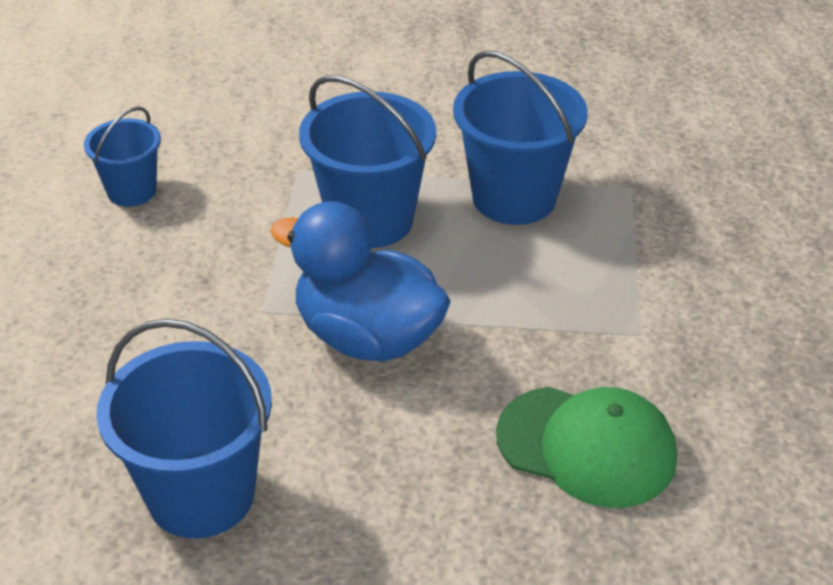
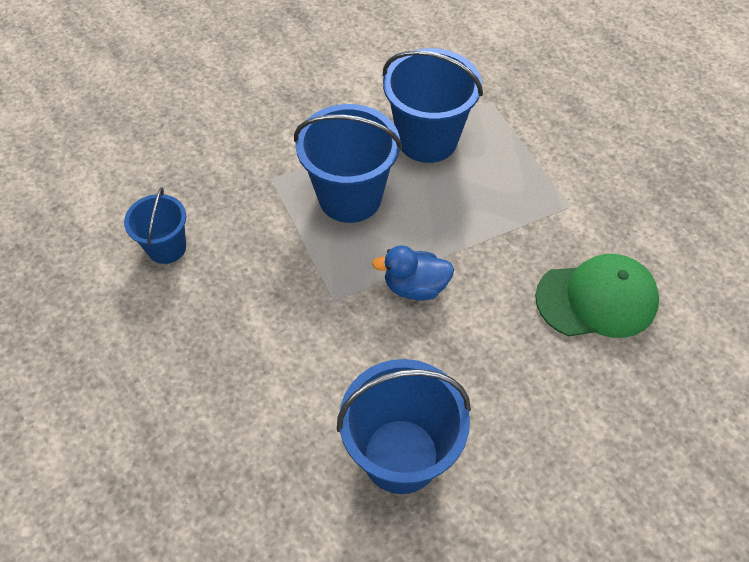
camera: 30 degrees left, 15 degrees up
(367, 337) = (415, 287): blue duck -> blue duck, size x0.57

